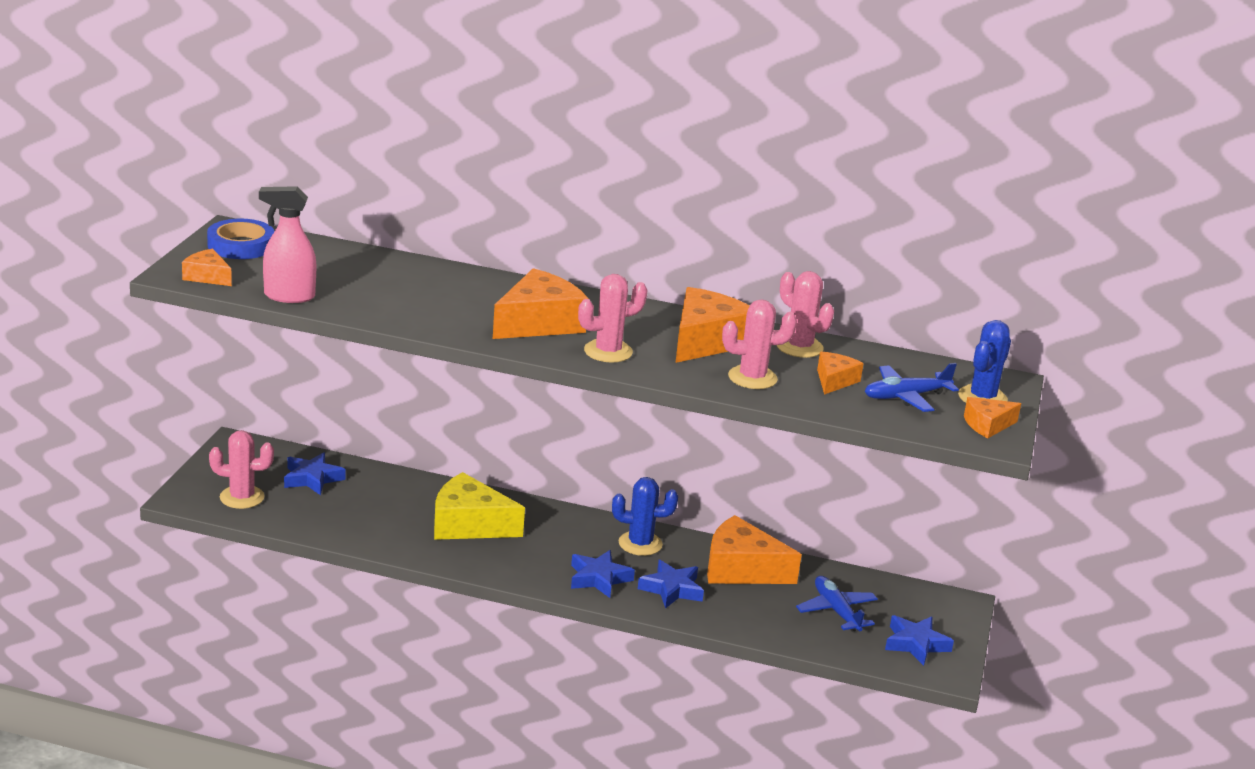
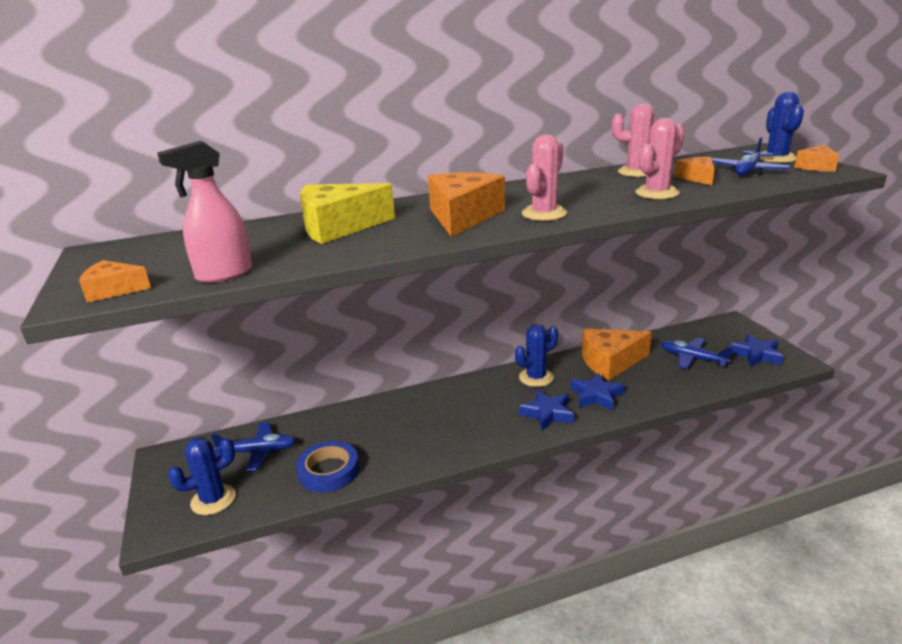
camera: 30 degrees left, 0 degrees up
(241, 245) = (119, 258): blue tape -> blue tape (329, 471)
(242, 497) = (213, 500): pink cactus -> blue cactus
(312, 478) = (258, 451): blue star -> blue plane
(469, 524) = (416, 424): yellow cheese -> yellow cheese (338, 227)
(706, 341) = (584, 187): orange cheese -> none

